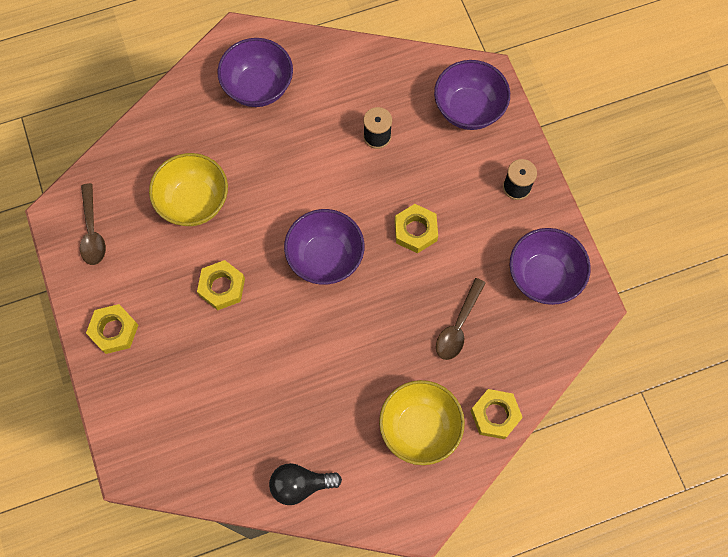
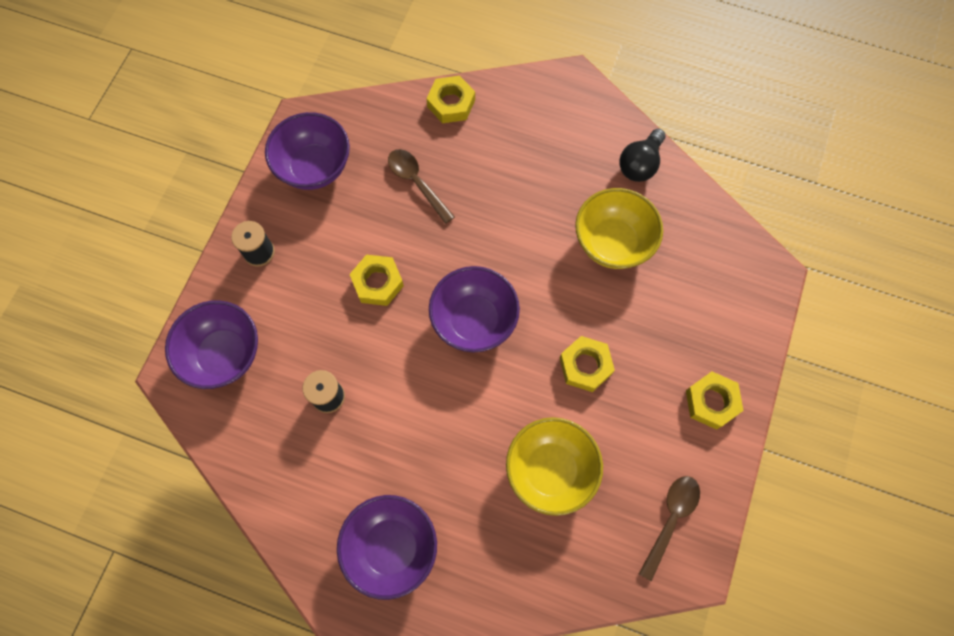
camera: 140 degrees left, 0 degrees up
(300, 485) = (640, 164): black light bulb -> black light bulb turned 90 degrees clockwise
(419, 428) = (515, 136): yellow bowl -> yellow bowl (612, 243)
(458, 326) = (417, 183): brown spoon -> brown spoon turned 105 degrees counterclockwise

